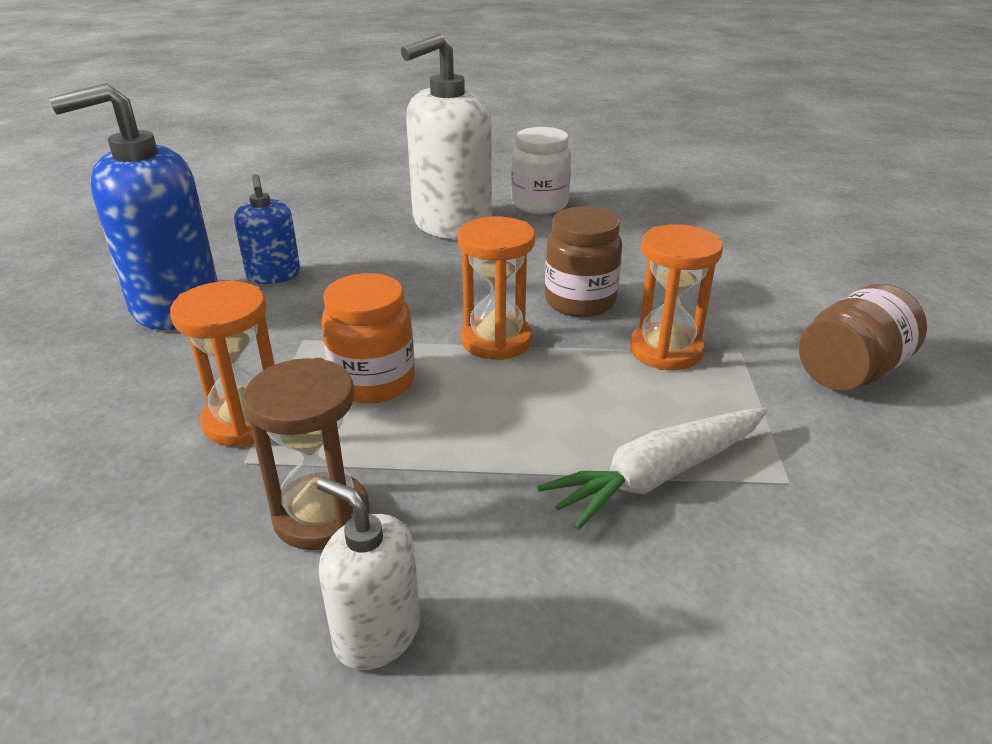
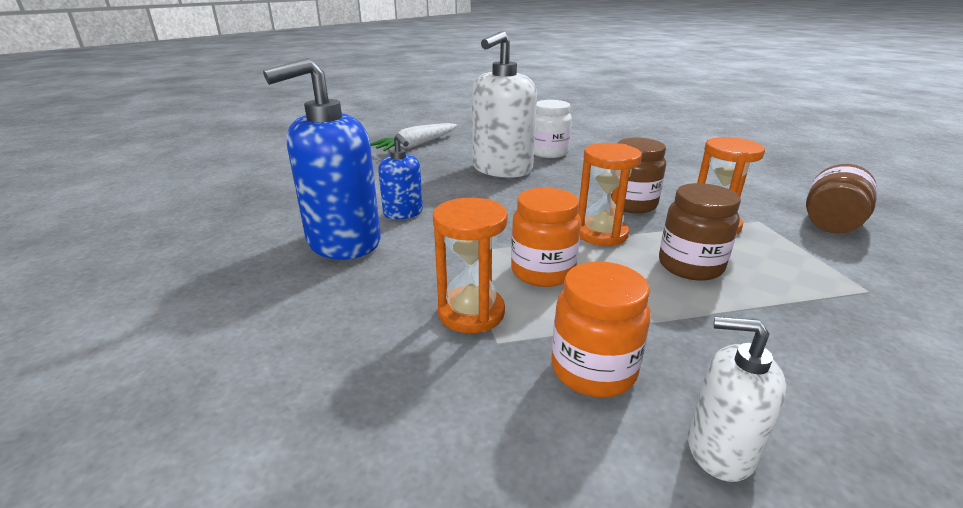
camera: 15 degrees left, 5 degrees down
(321, 515) = (593, 370): brown hourglass -> orange jar
(571, 405) = (690, 266): none -> brown jar
(659, 475) = (790, 300): white carrot -> white carrot (416, 145)

